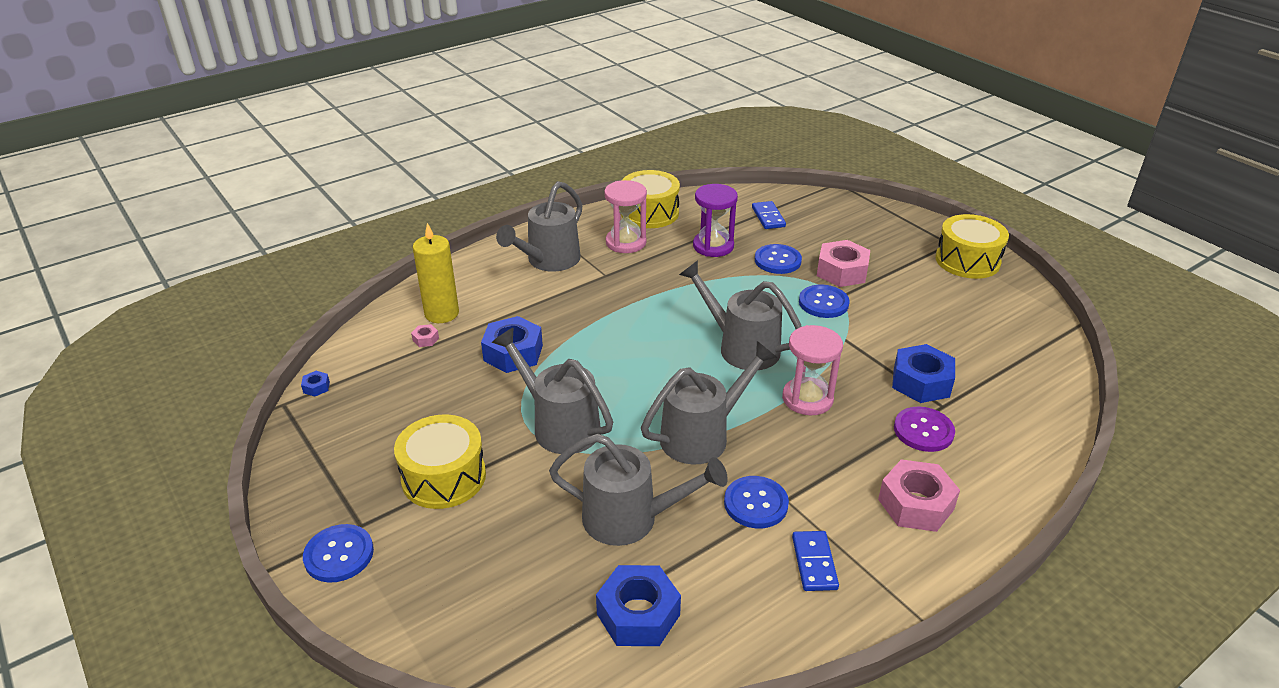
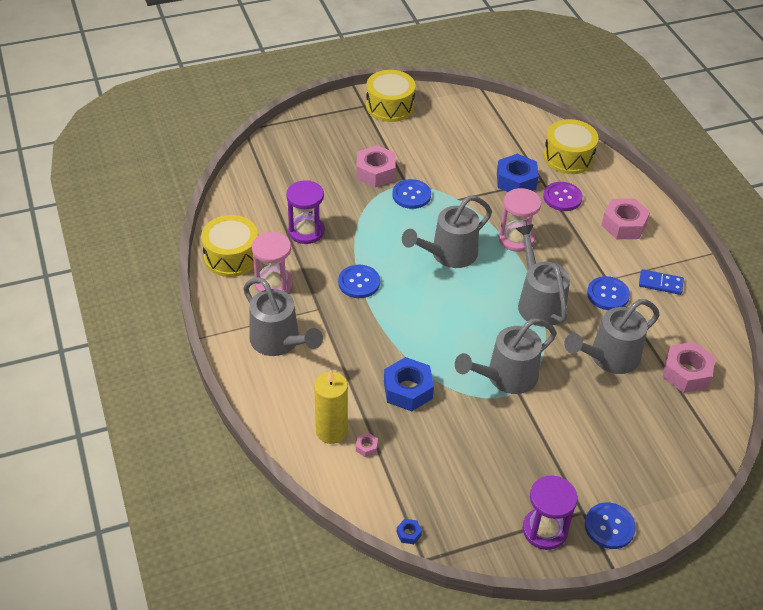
camera: 75 degrees left, 10 degrees up
(329, 493) = (544, 530): none -> purple hourglass
(444, 477) = (544, 455): yellow drum -> yellow drum (568, 157)
(631, 519) = (608, 358): grey watering can -> grey watering can turned 150 degrees counterclockwise
(638, 614) = (686, 373): blue nut -> pink nut
(768, 217) = (278, 186): blue domino -> none
(777, 260) = (345, 201): blue button -> blue button (359, 282)

